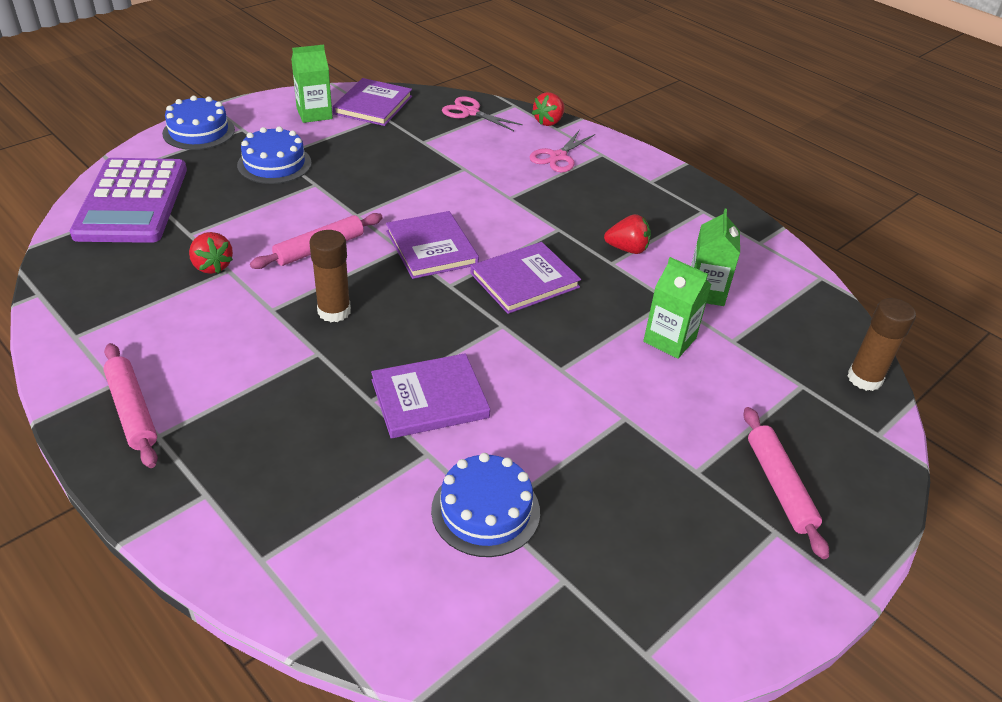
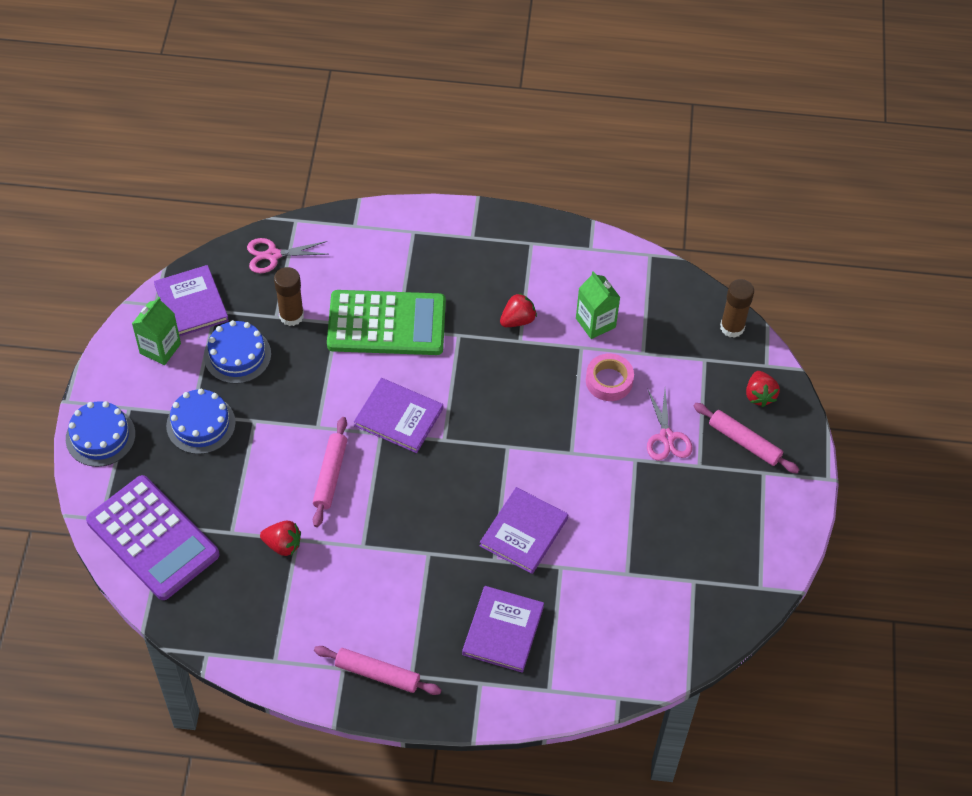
camera: 40 degrees left, 15 degrees up
(334, 311) = (401, 517): brown glue stick -> brown glue stick (291, 316)
(485, 510) = (622, 575): blue cake -> blue cake (237, 355)
(504, 190) = (386, 324): none -> green calculator
(524, 280) = (483, 399): purple book -> purple book (503, 630)
(548, 122) = (341, 222): red strawberry -> red strawberry (759, 395)
(558, 157) = (387, 259): pink scissors -> pink scissors (666, 437)
(669, 340) = (609, 381): green carton -> pink tape

